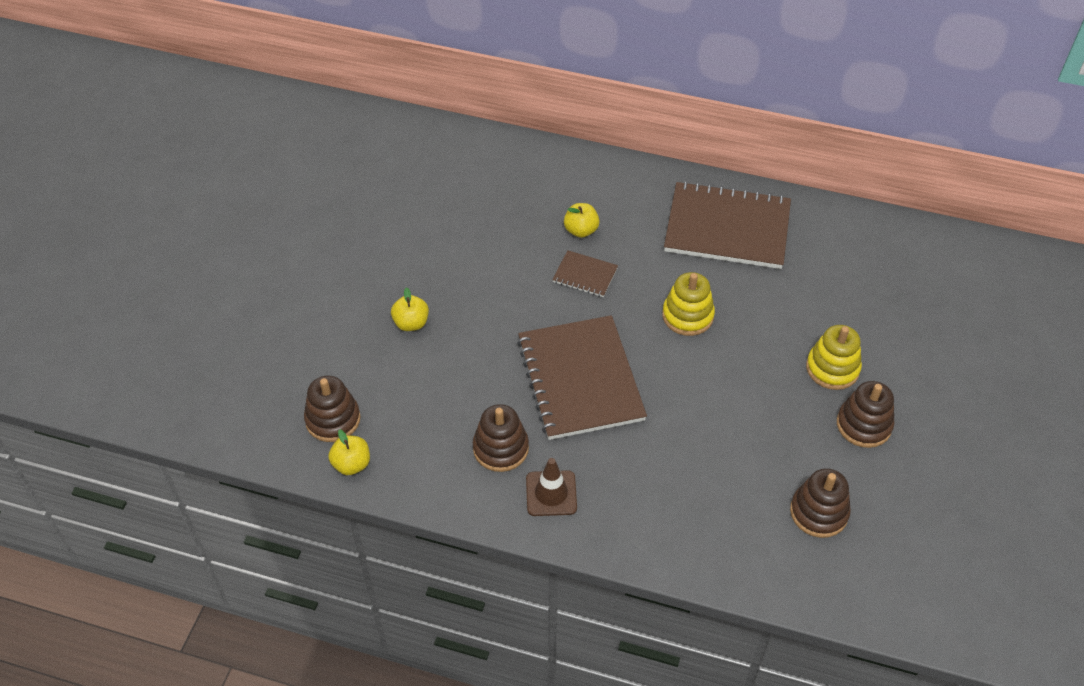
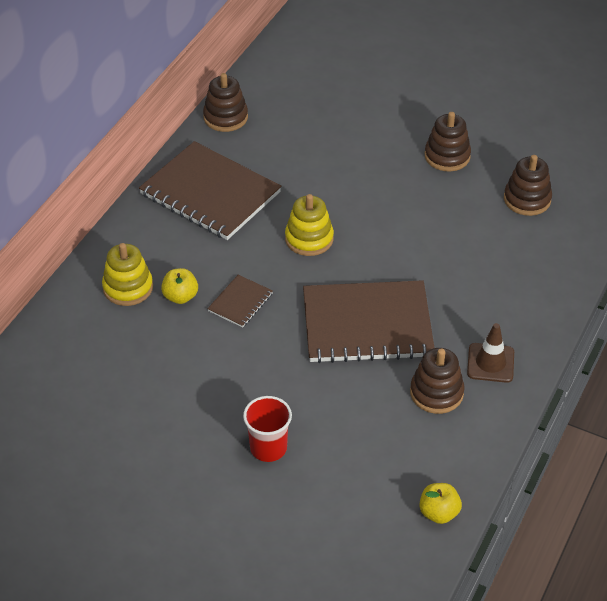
camera: 80 degrees left, 5 degrees down
(333, 419) = (381, 525): brown stacking toy -> brown stacking toy (225, 117)
(411, 323) = (268, 448): yellow apple -> red cup
(727, 228) = (210, 193): brown notebook -> brown notebook turned 75 degrees counterclockwise
(832, 368) = (387, 161): yellow stacking toy -> yellow stacking toy (128, 288)

